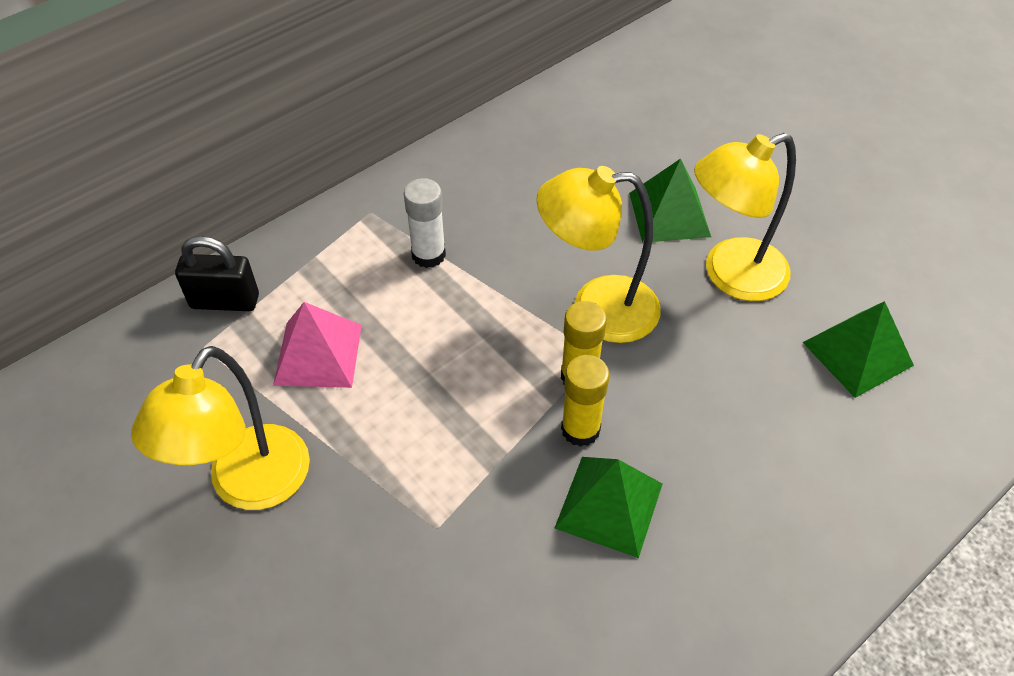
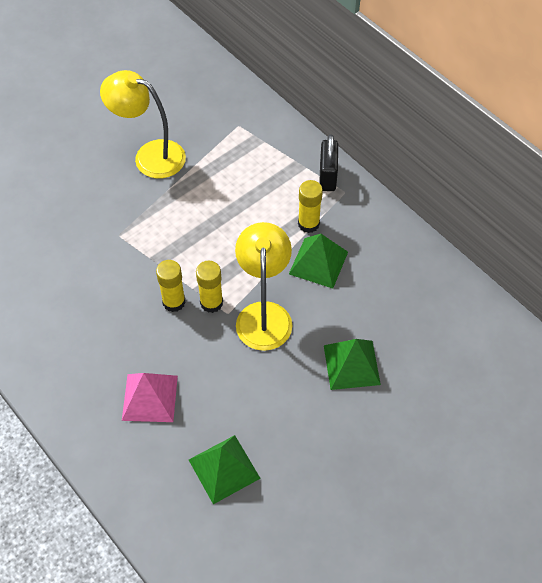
camera: 90 degrees right, 5 degrees up
(225, 301) = (270, 130): black padlock -> black padlock (327, 176)
(318, 354) = (231, 176): pink pyramid -> pink pyramid (149, 397)
(428, 255) = (308, 224): white glue stick -> yellow glue stick
(609, 505) = (123, 314): green pyramid -> green pyramid (318, 263)
(730, 276) = (293, 398): yellow lamp -> none

